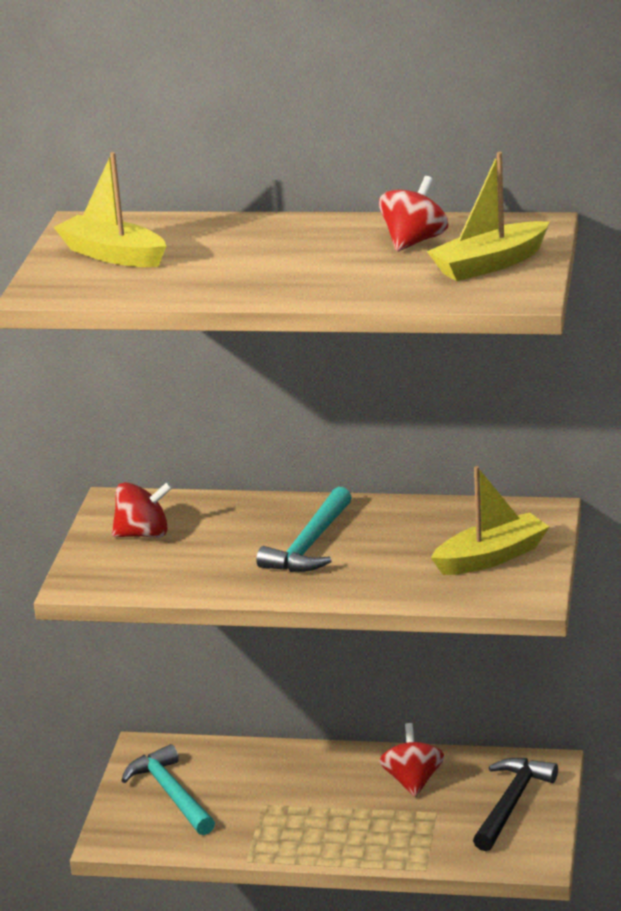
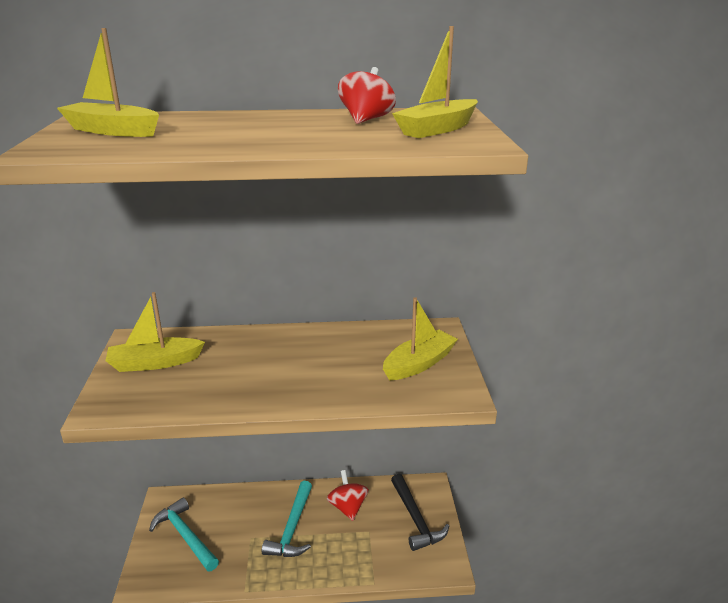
camera: 15 degrees left, 0 degrees up
(143, 534) = (155, 363): red spinning top -> yellow boat
(310, 544) = (283, 363): turquoise hammer -> turquoise hammer (292, 528)
(511, 803) = (415, 519): black hammer -> black hammer turned 150 degrees clockwise

